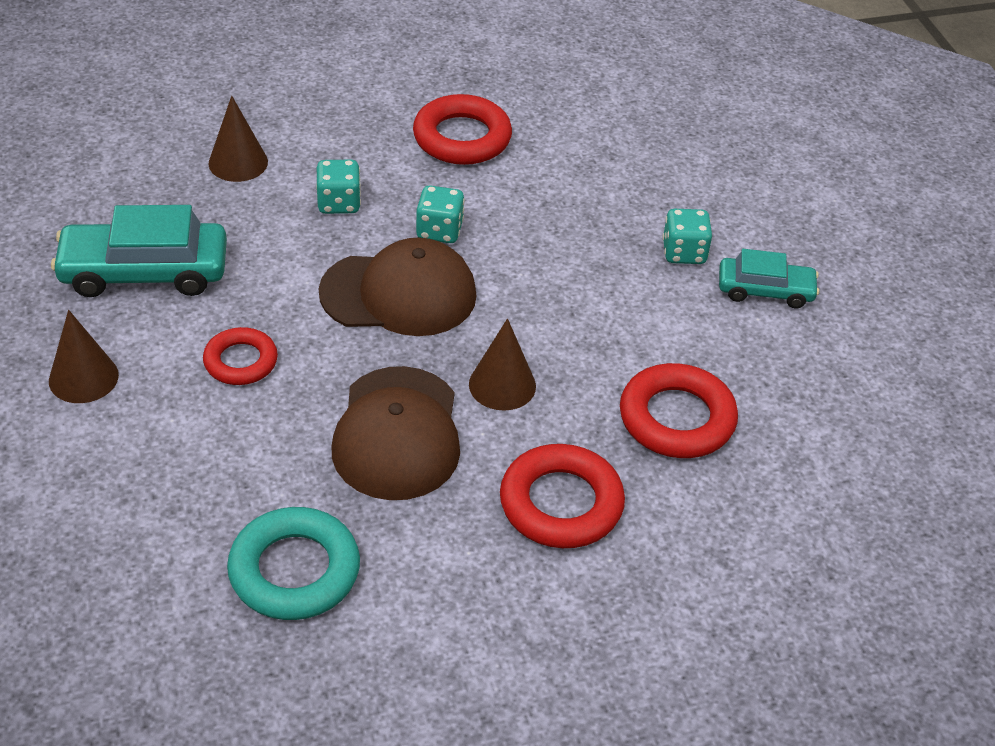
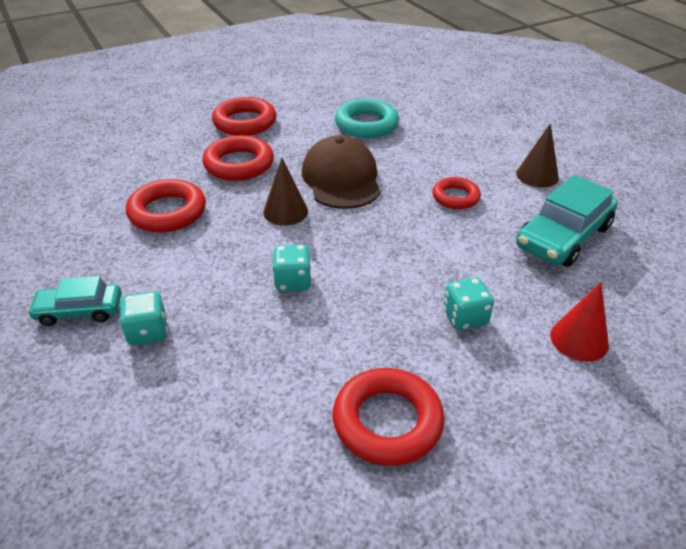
camera: 170 degrees right, 5 degrees down
(144, 271) = (563, 236): turquoise car -> turquoise car turned 150 degrees clockwise
(238, 162) = (579, 340): brown cone -> red cone
(399, 294) = (377, 254): brown cap -> none
(439, 231) = (368, 309): turquoise dice -> turquoise dice (292, 281)
(537, 630) = (245, 122): none -> red ring

